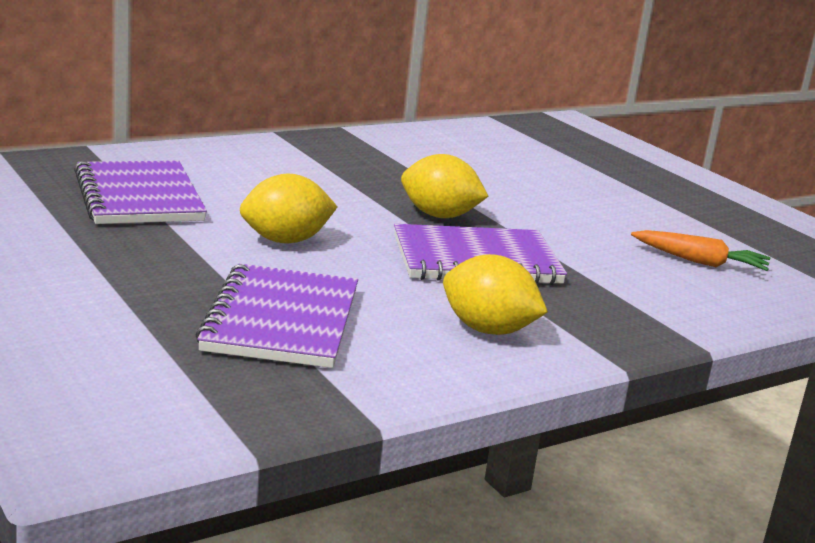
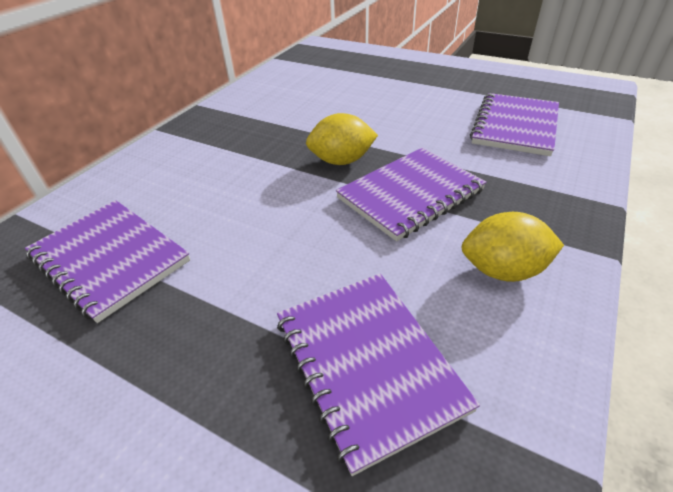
camera: 25 degrees left, 20 degrees up
(285, 241) = (271, 248): yellow lemon -> none
(700, 262) = (515, 126): orange carrot -> purple notebook

